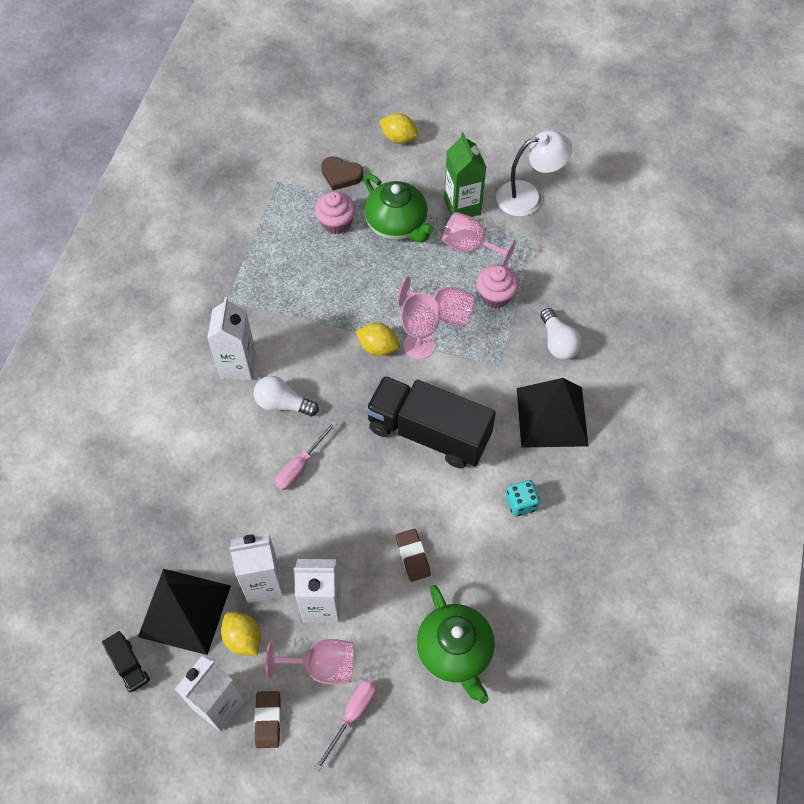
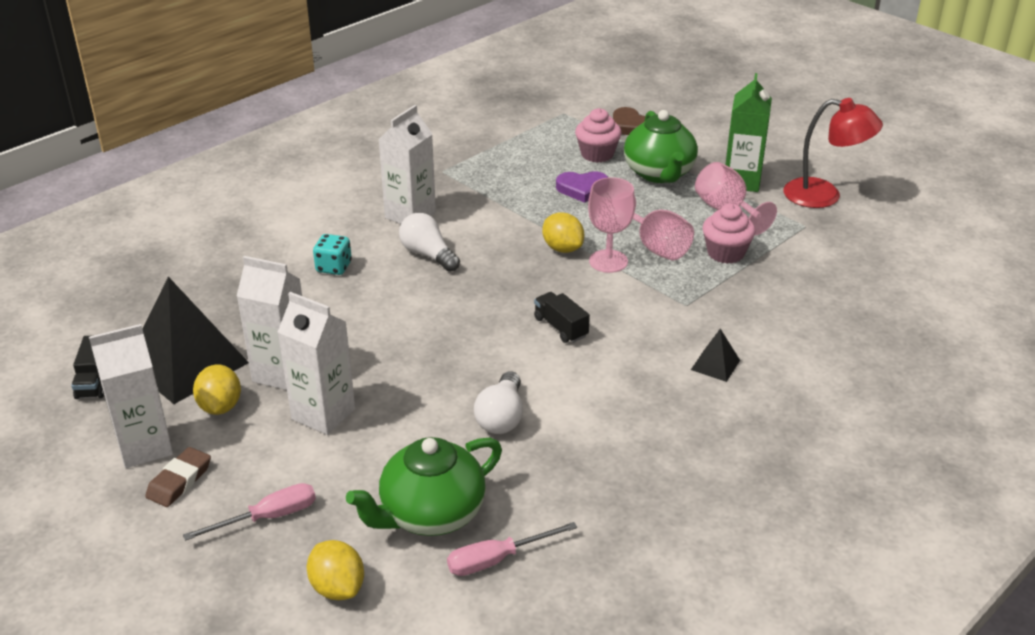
camera: 30 degrees right, 25 degrees down
(300, 466) = (403, 303): pink screwdriver -> pink screwdriver (497, 559)
(322, 666) = (276, 462): pink goblet -> none
(350, 271) = (582, 189): none -> purple heart
(399, 138) = (712, 119): yellow lemon -> yellow lemon (337, 587)
(413, 556) = (456, 415): brown eraser -> none
(428, 433) = (560, 327): black truck -> black truck, size x0.42
(455, 652) = (431, 514): green teapot -> green teapot turned 45 degrees clockwise
(521, 503) = (618, 421): turquoise dice -> turquoise dice (334, 267)
(528, 196) = (824, 195): white lamp -> red lamp
(551, 416) = (715, 365): black pyramid -> black pyramid, size x0.43
(558, 342) = (771, 310): white light bulb -> white light bulb (501, 417)

